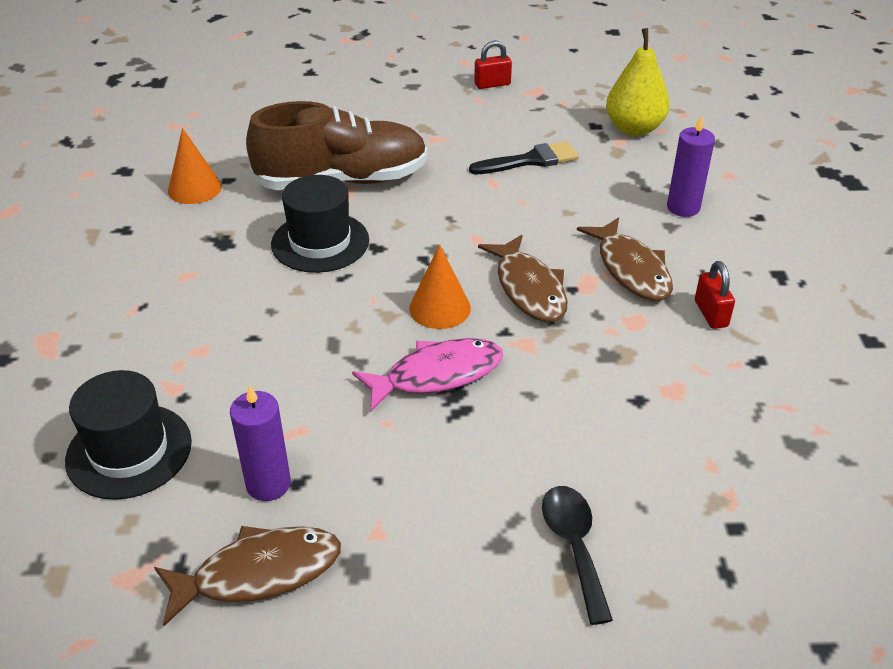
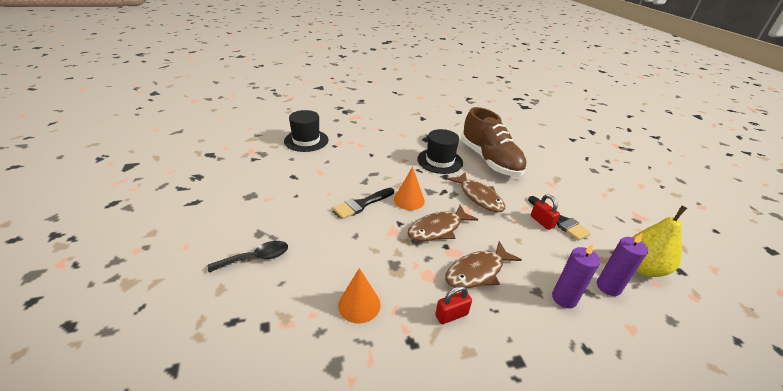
camera: 75 degrees right, 5 degrees down
(194, 188) = (457, 127): orange cone -> orange cone (359, 305)
(258, 573) = (249, 174): brown fish -> brown fish (479, 197)
(268, 484) = (292, 170): purple candle -> purple candle (608, 287)
(437, 375) = (362, 204): pink fish -> black brush
(492, 84) = (627, 198): red padlock -> red padlock (542, 222)

